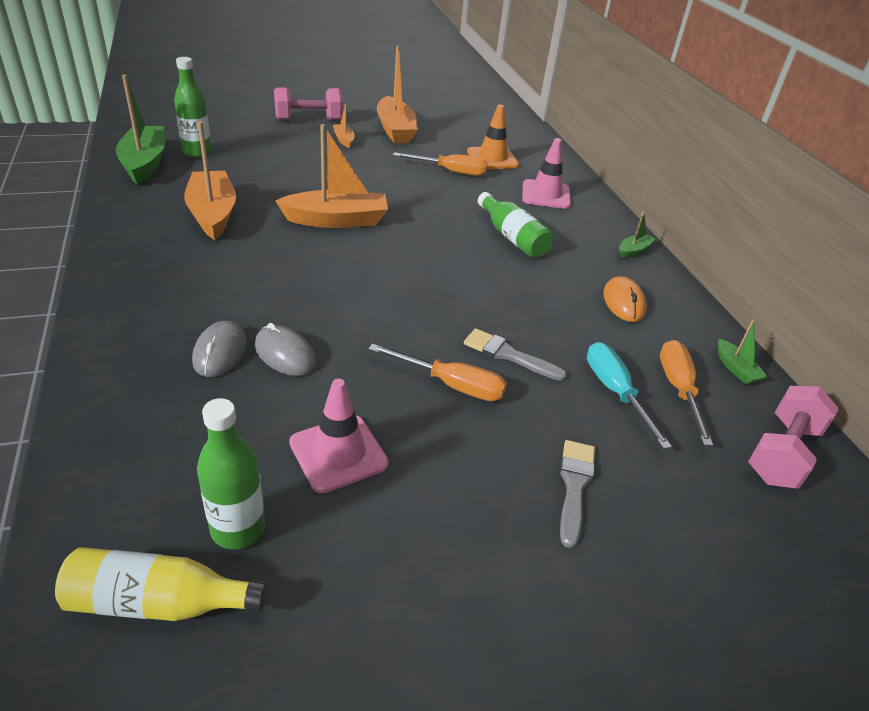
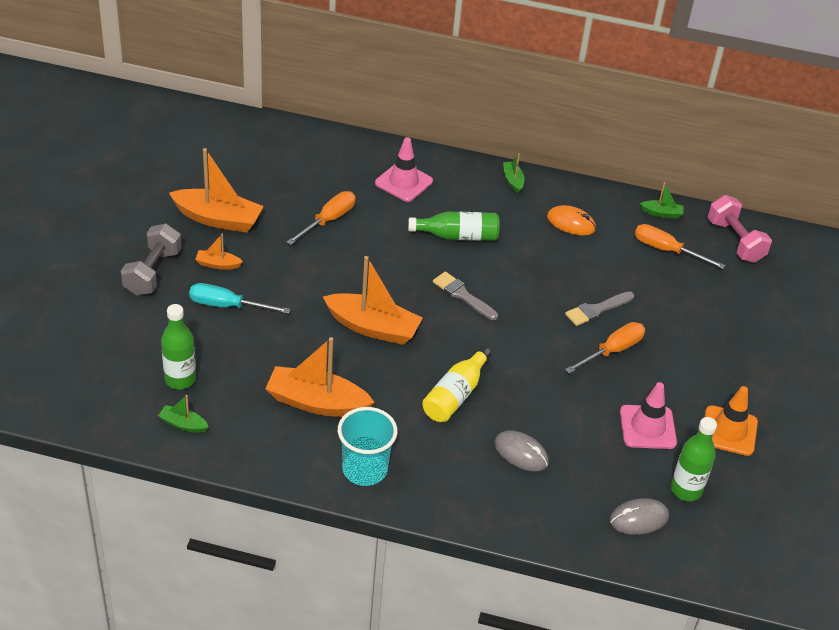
camera: 60 degrees left, 5 degrees up
(136, 257) = (364, 469): none -> turquoise cup
(144, 163) = (183, 424): green boat -> green boat, size x0.48
(158, 602) = (720, 535): yellow bottle -> yellow bottle (455, 395)
(285, 354) = (540, 420): grey mouse -> grey mouse (638, 519)
(309, 120) = (153, 272): pink dumbbell -> grey dumbbell
(336, 220) = (373, 327): orange boat -> orange boat turned 90 degrees clockwise
(492, 158) = (319, 182): orange traffic cone -> orange traffic cone (729, 431)
(574, 486) = (718, 339): grey brush -> grey brush (462, 295)
(615, 392) = (655, 280): turquoise screwdriver -> turquoise screwdriver (227, 306)

